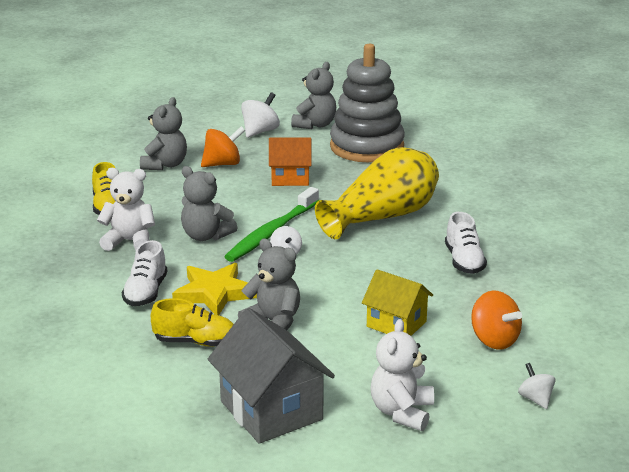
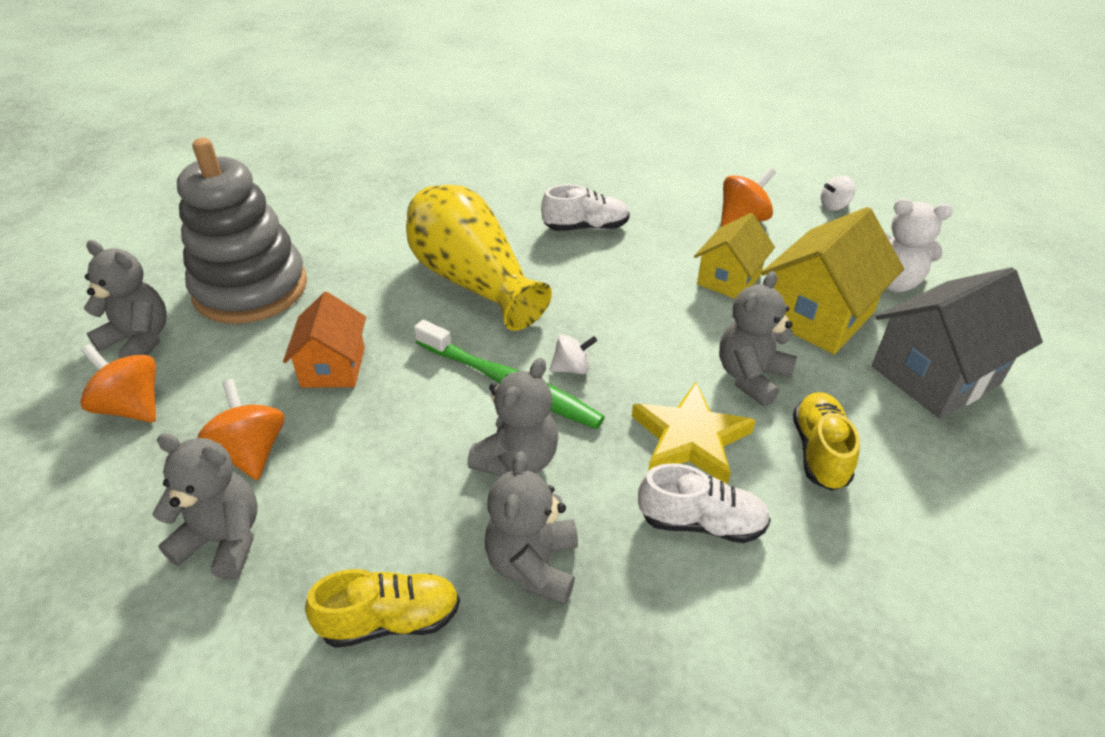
camera: 90 degrees left, 15 degrees up
(129, 241) = (533, 565): white teddy bear -> grey teddy bear
(260, 131) = (132, 407): white spinning top -> orange spinning top
(348, 363) = (818, 316): none -> yellow house

